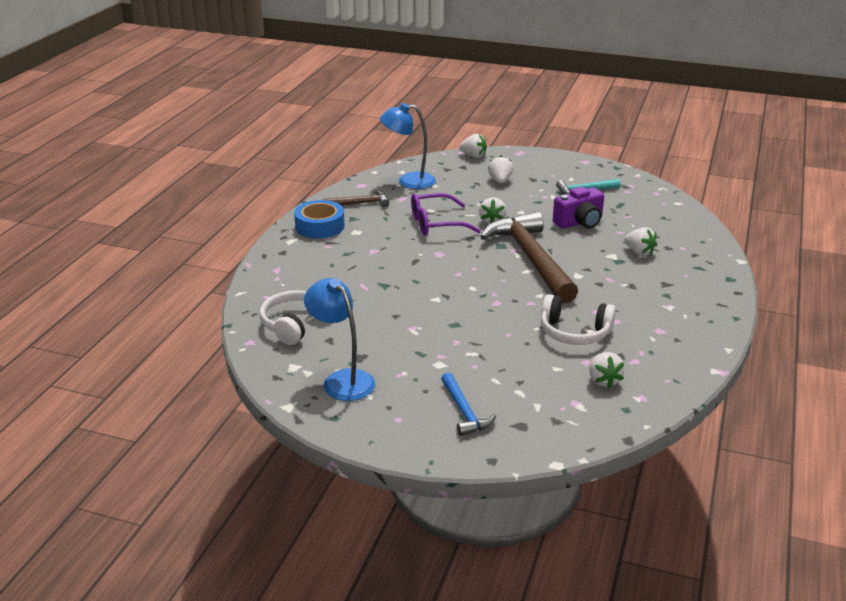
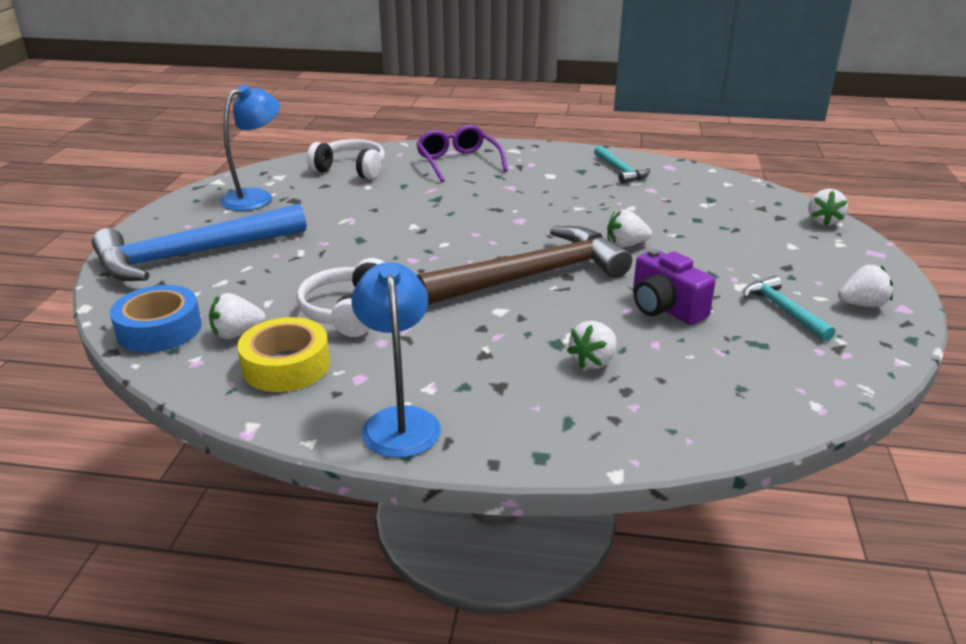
camera: 80 degrees right, 0 degrees up
(320, 226) = (552, 158): blue tape -> blue tape (159, 329)
(360, 203) = (620, 171): brown hammer -> turquoise hammer
(408, 181) = (702, 189): blue lamp -> blue lamp (399, 421)
(436, 223) = (596, 213): purple glasses -> purple glasses (458, 162)
(464, 411) = (191, 255): blue hammer -> blue hammer, size x2.12
(500, 181) = (757, 244): white strawberry -> white strawberry (862, 304)
(646, 358) = (286, 365): none -> yellow tape

